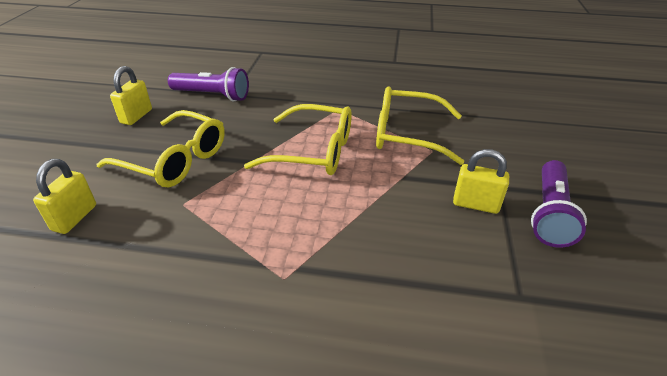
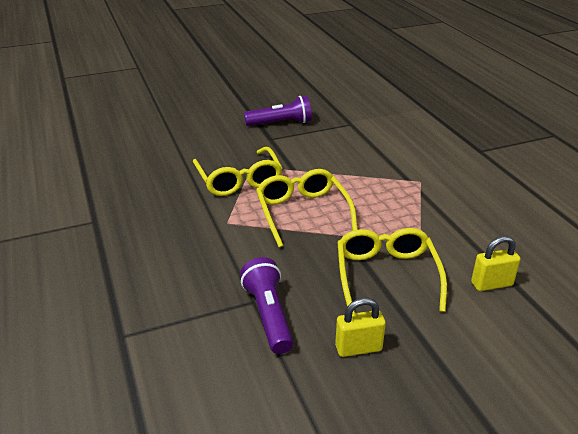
camera: 120 degrees left, 5 degrees down
(475, 204) = (296, 143): yellow padlock -> none

